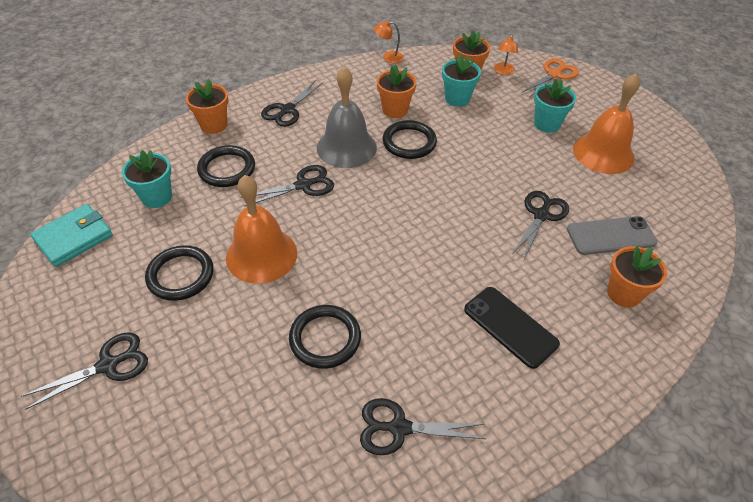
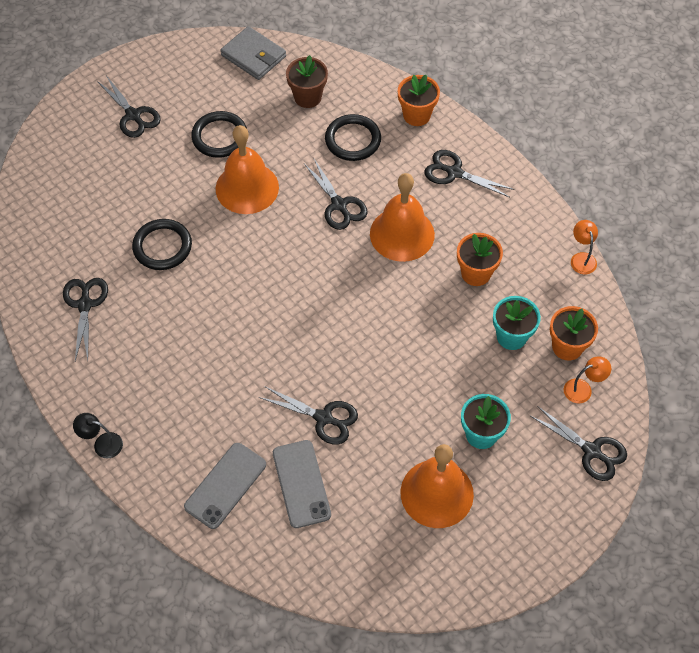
camera: 85 degrees right, 10 degrees up
(74, 237) = (253, 56): turquoise wallet -> grey wallet
(157, 197) = (307, 97): turquoise flower pot -> brown flower pot
(346, 147) = (402, 234): grey bell -> orange bell
(409, 142) = (420, 291): black ring -> none
(503, 71) = (583, 389): orange lamp -> orange lamp turned 150 degrees clockwise
(510, 326) = (181, 384): black phone -> none
(554, 74) = (591, 451): orange scissors -> black scissors
(593, 409) = (102, 444): none -> black lamp
(624, 293) = (225, 485): orange flower pot -> grey phone

